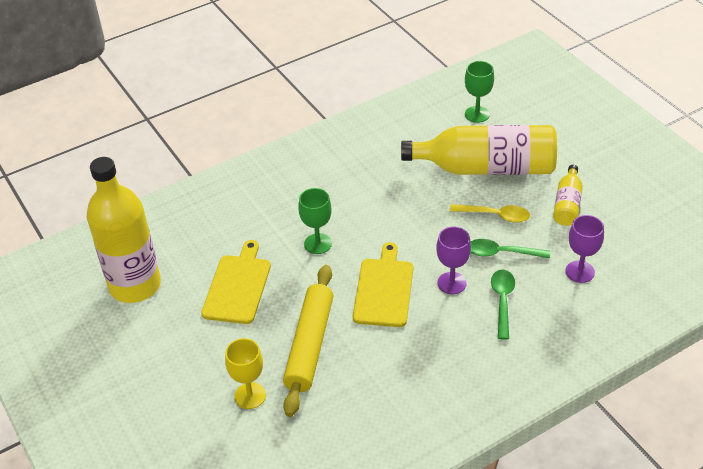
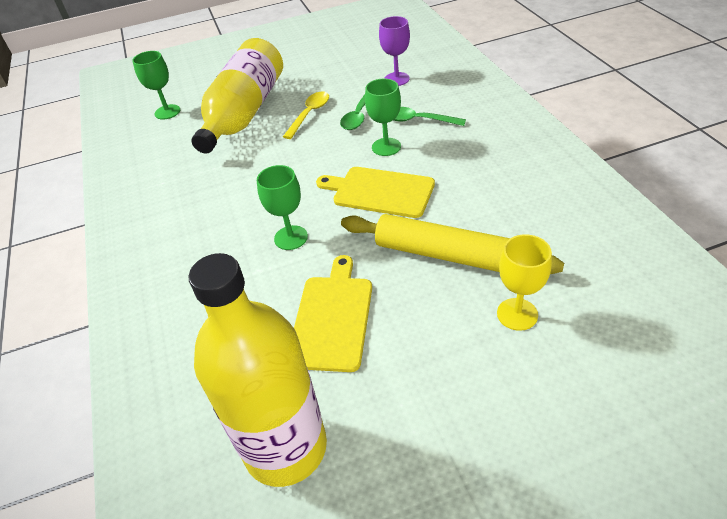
camera: 75 degrees left, 0 degrees up
(237, 286) = (332, 318): yellow cutting board -> yellow cutting board turned 75 degrees clockwise
(451, 283) = (386, 147): purple goblet -> green goblet
(567, 204) = (315, 77): yellow bottle -> none

